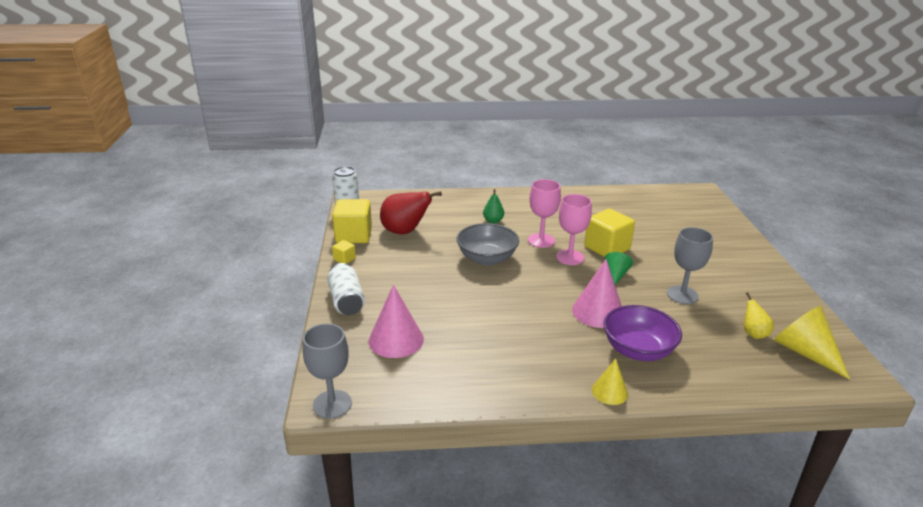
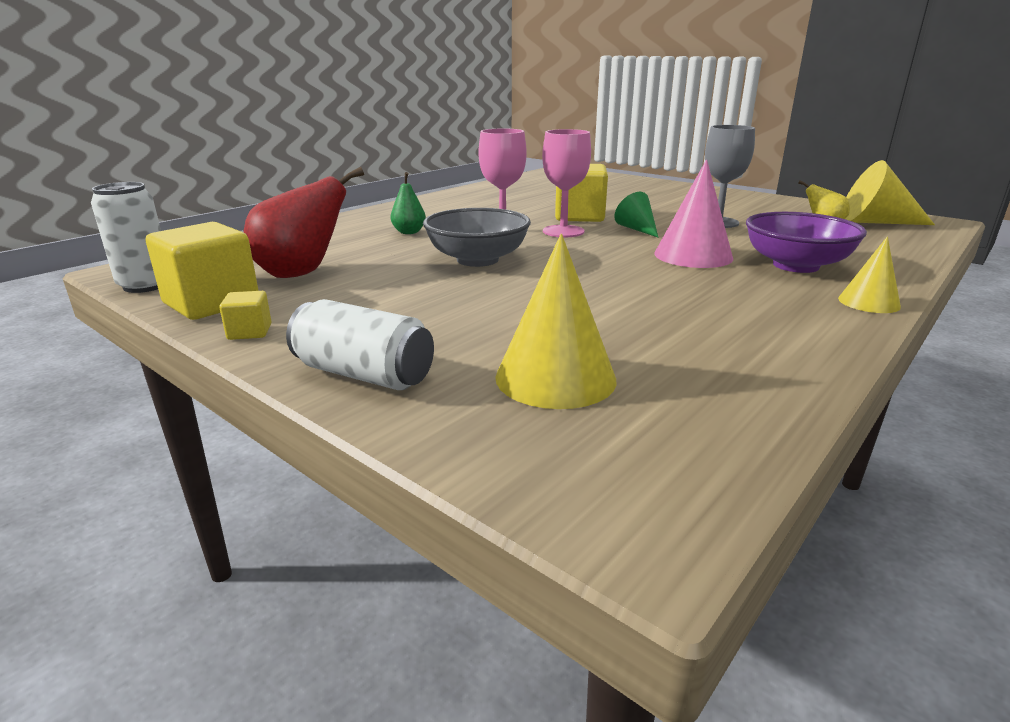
camera: 45 degrees left, 5 degrees down
(332, 404) = (672, 524): grey goblet -> none
(396, 339) = (555, 377): pink cone -> yellow cone

